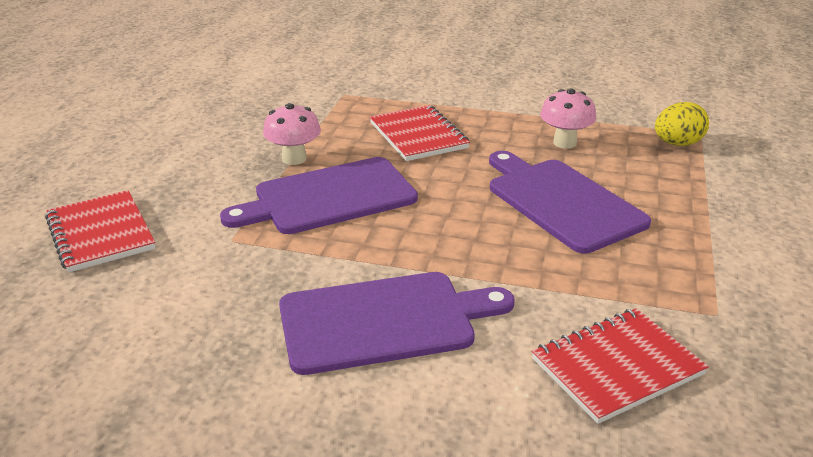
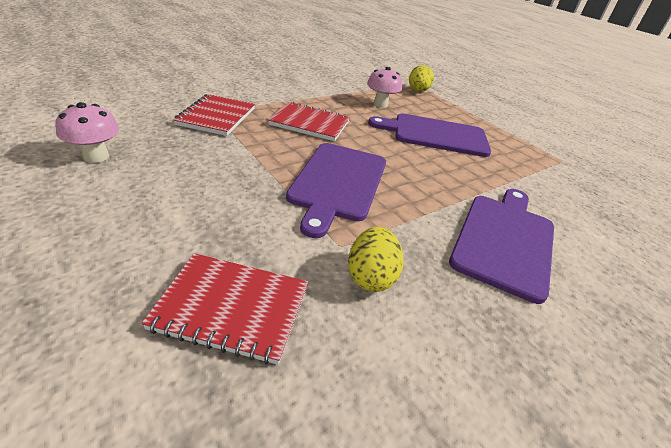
camera: 55 degrees left, 5 degrees up
(208, 270) = (371, 277): none -> yellow egg
(294, 159) = (266, 167): pink mushroom -> pink mushroom (96, 156)
(617, 367) = (592, 202): red notebook -> red notebook (217, 117)

